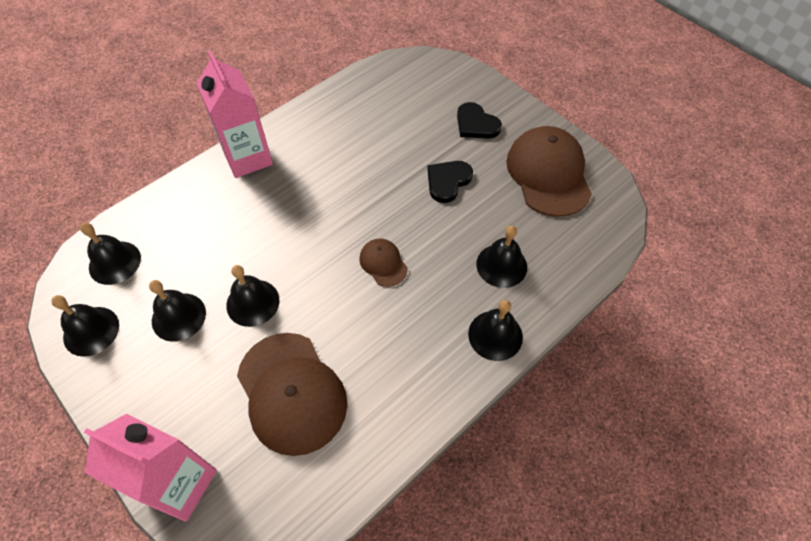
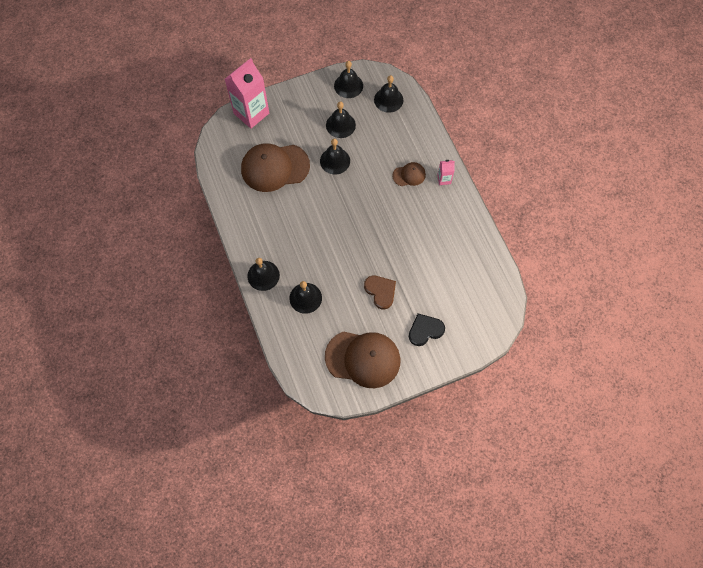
camera: 110 degrees right, 10 degrees up
(248, 158) = (444, 179): pink carton -> pink carton, size x0.45
(383, 263) = (333, 233): brown cap -> brown cap (409, 175)
(448, 181) = (380, 291): black heart -> brown heart

